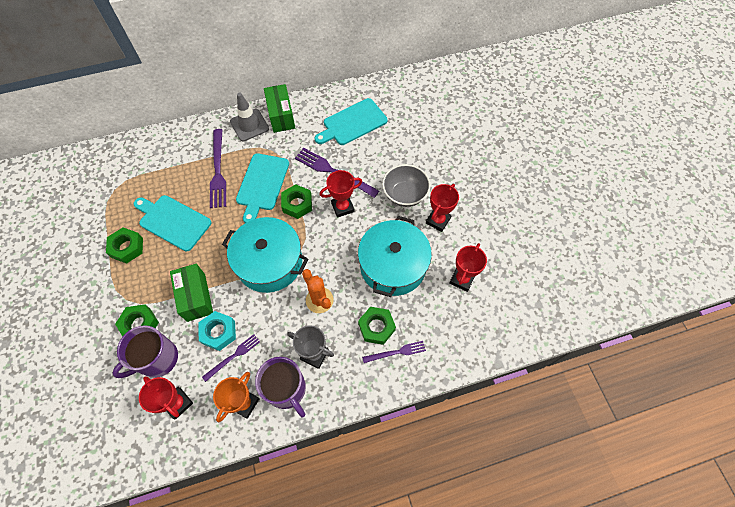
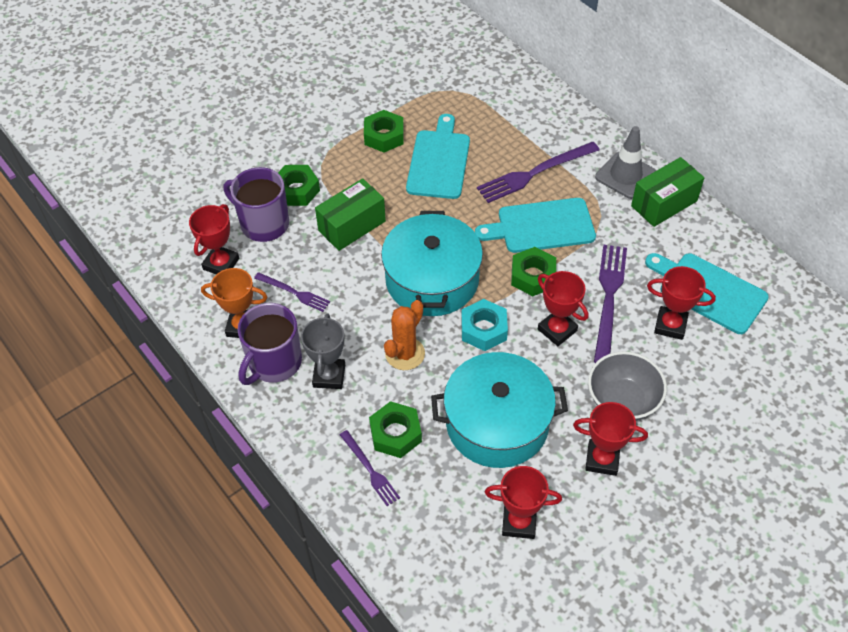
camera: 70 degrees right, 10 degrees down
(219, 332) = (318, 266): turquoise nut -> turquoise nut (484, 329)
(366, 150) = (670, 325): none -> red trophy

